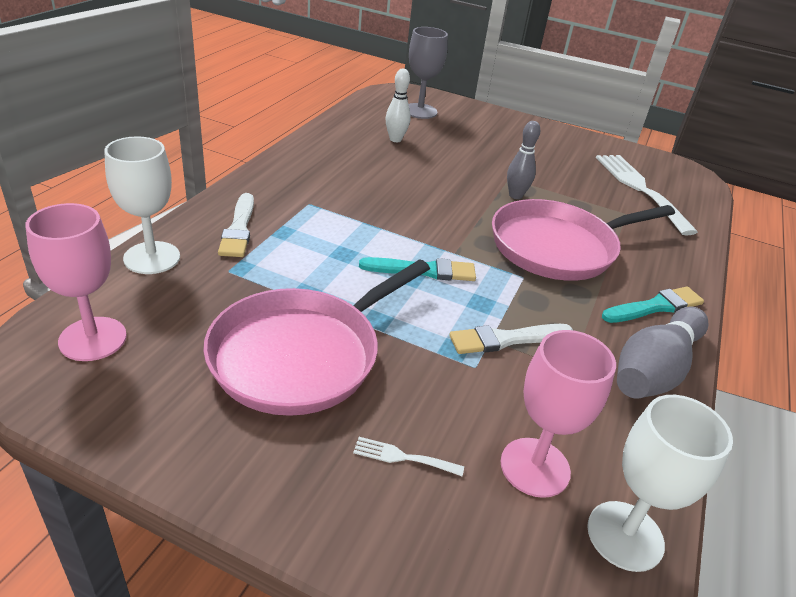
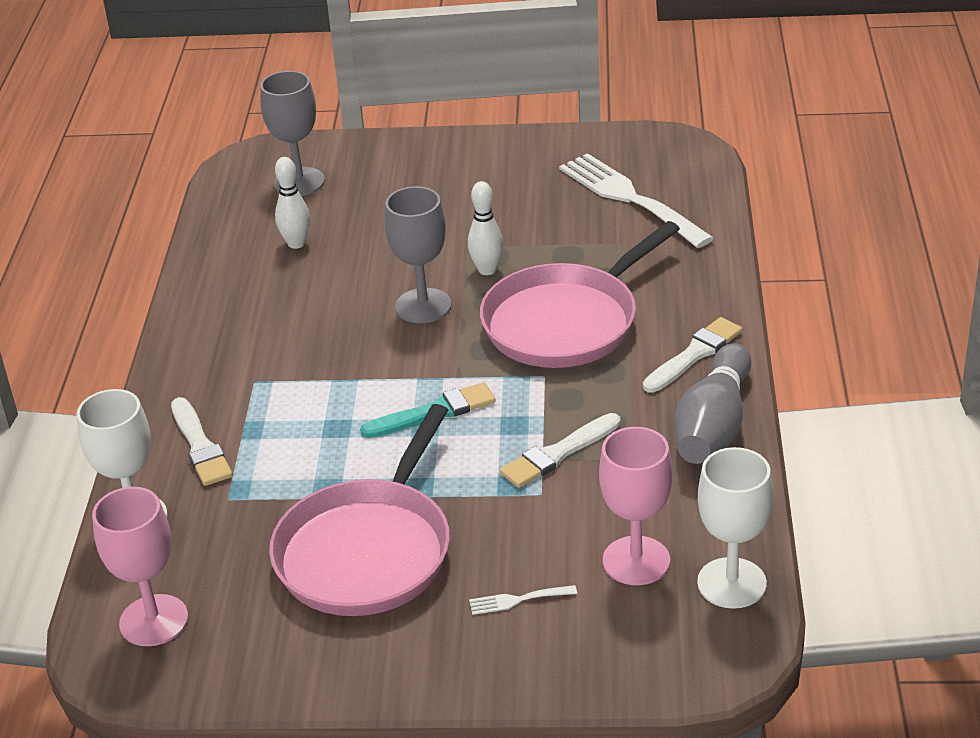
camera: 15 degrees left, 0 degrees up
(457, 201) = (423, 306): none -> grey goblet
(515, 195) = (487, 270): grey bowling pin -> white bowling pin
(655, 306) = (694, 354): turquoise brush -> white brush

